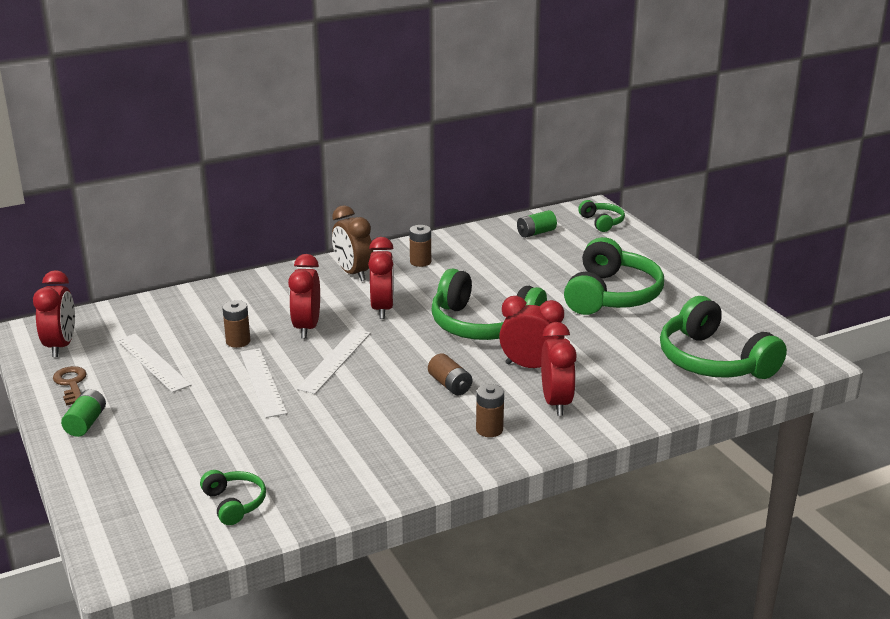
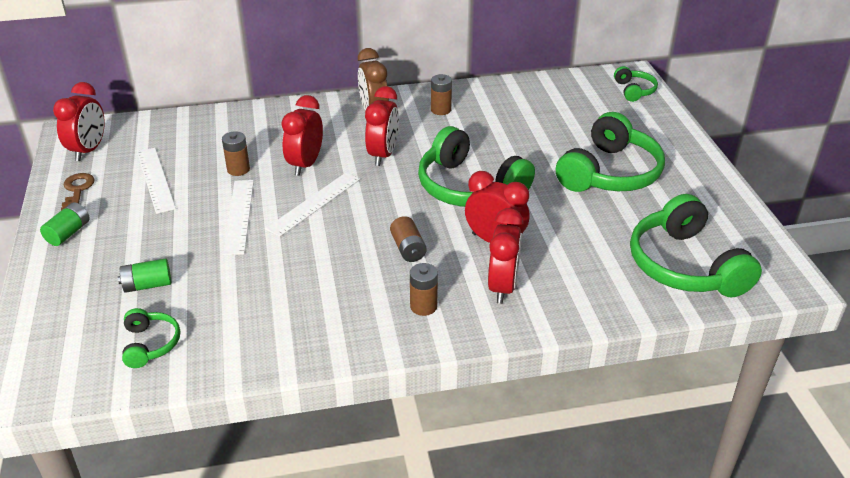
camera: 15 degrees right, 10 degrees up
(536, 233) = (564, 94): green battery -> green battery (147, 285)

